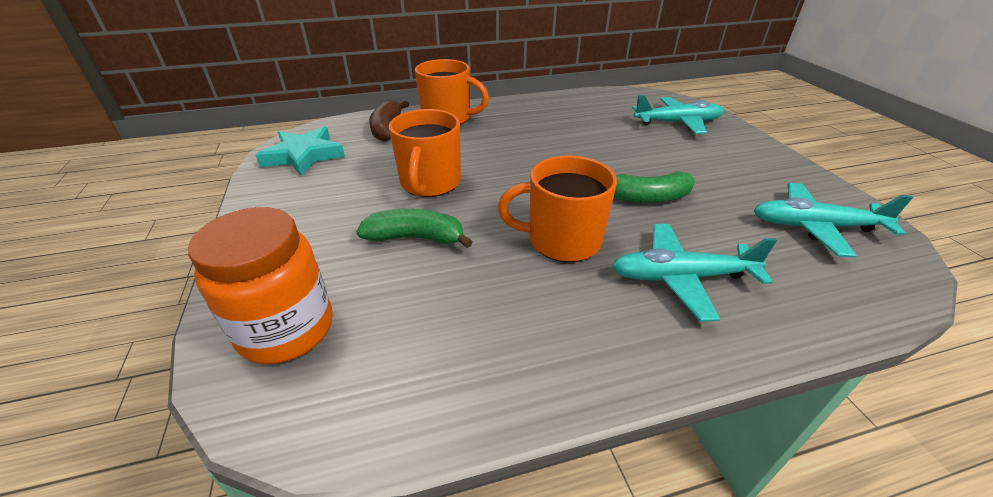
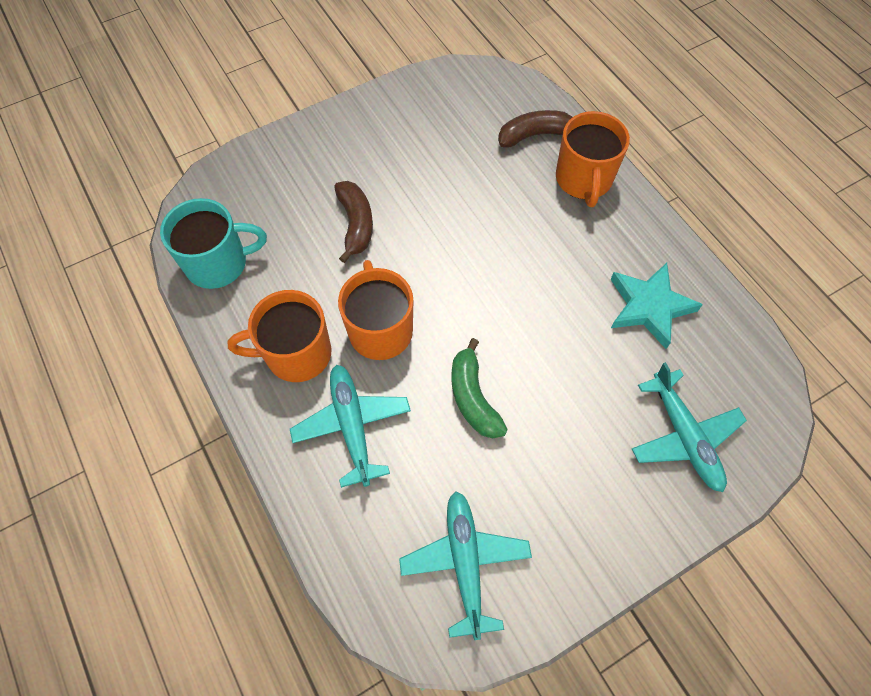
camera: 75 degrees right, 25 degrees up
(286, 329) = (248, 188): orange jar -> none
(304, 155) = (456, 95): turquoise star -> turquoise star (649, 307)
(401, 383) = (218, 263): none -> turquoise mug
(416, 238) = (356, 224): green banana -> brown banana
(430, 183) = (439, 207): orange mug -> orange mug (296, 354)

